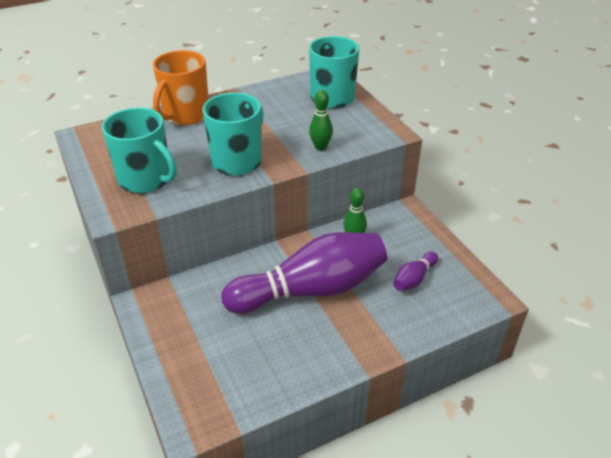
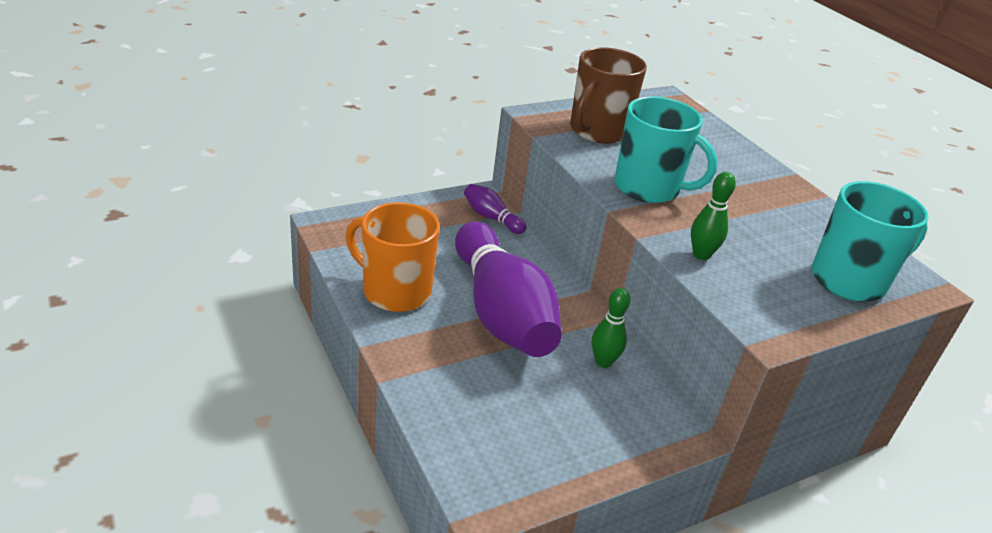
camera: 85 degrees right, 5 degrees down
(146, 179) = (597, 131): turquoise mug -> brown mug
(185, 115) = (737, 156): orange mug -> orange mug (395, 291)
(414, 279) = (525, 414): purple bowling pin -> purple bowling pin (491, 218)

